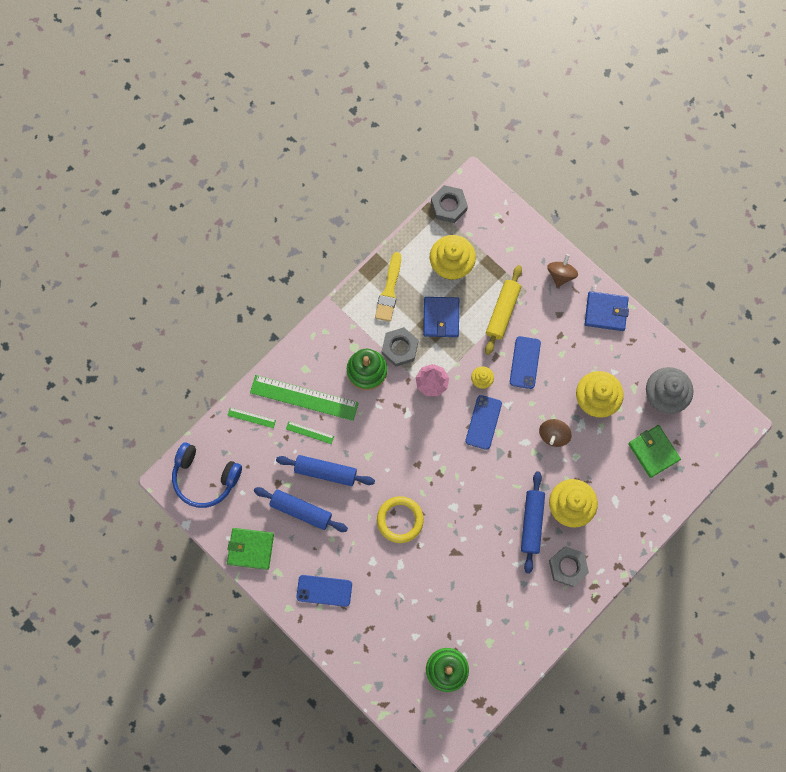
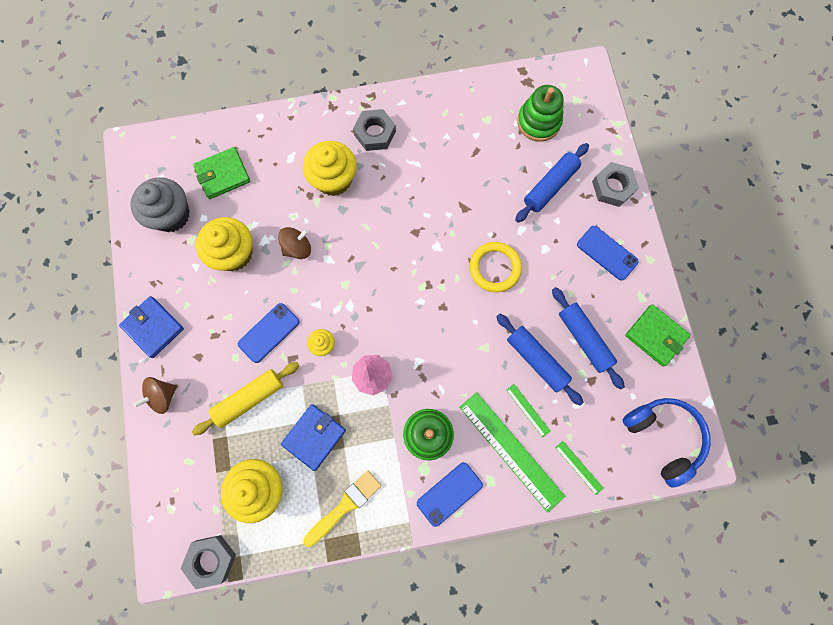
camera: 145 degrees left, 0 degrees up
(399, 348) = (378, 434): grey nut -> grey nut (613, 187)
(483, 422) = (352, 303): blue phone -> blue phone (449, 493)
(531, 523) = (377, 187): blue rolling pin -> blue rolling pin (550, 186)
(653, 451) = (223, 174): green wallet -> green wallet turned 60 degrees clockwise

